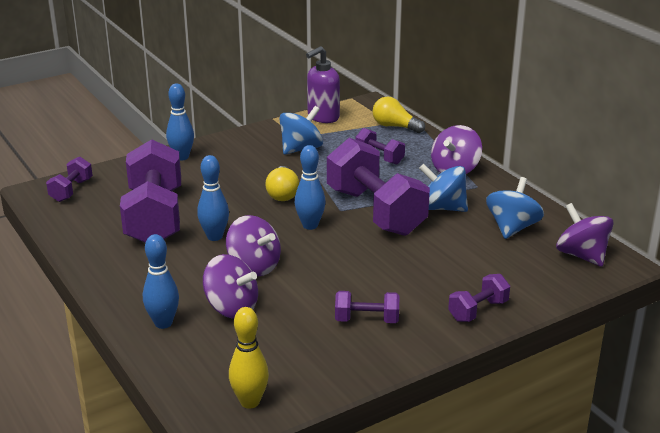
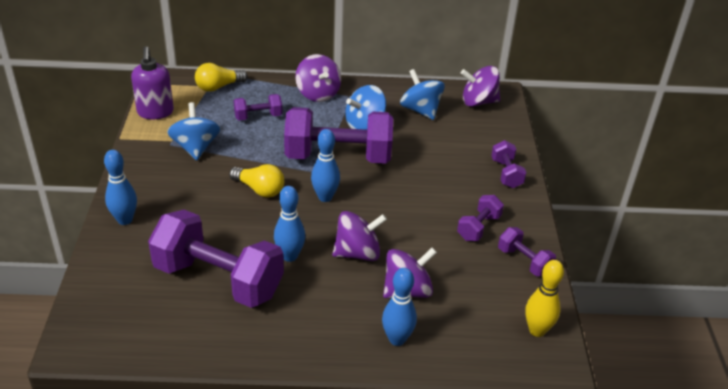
camera: 60 degrees left, 10 degrees up
(71, 190) = (102, 319): purple dumbbell -> purple dumbbell (524, 261)

